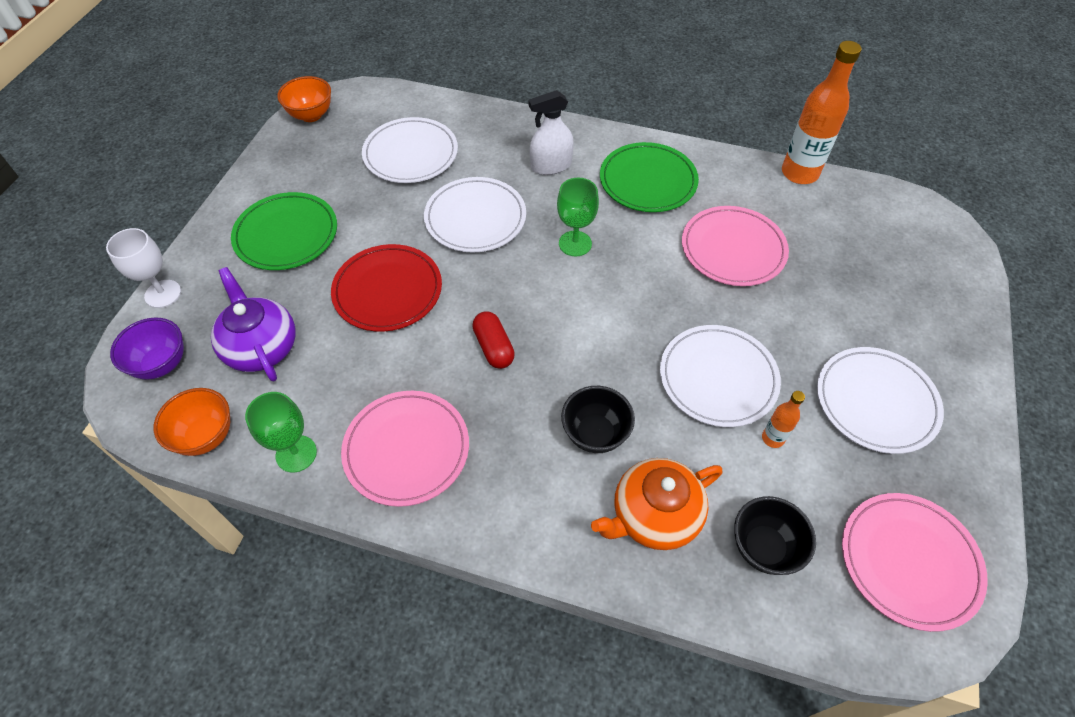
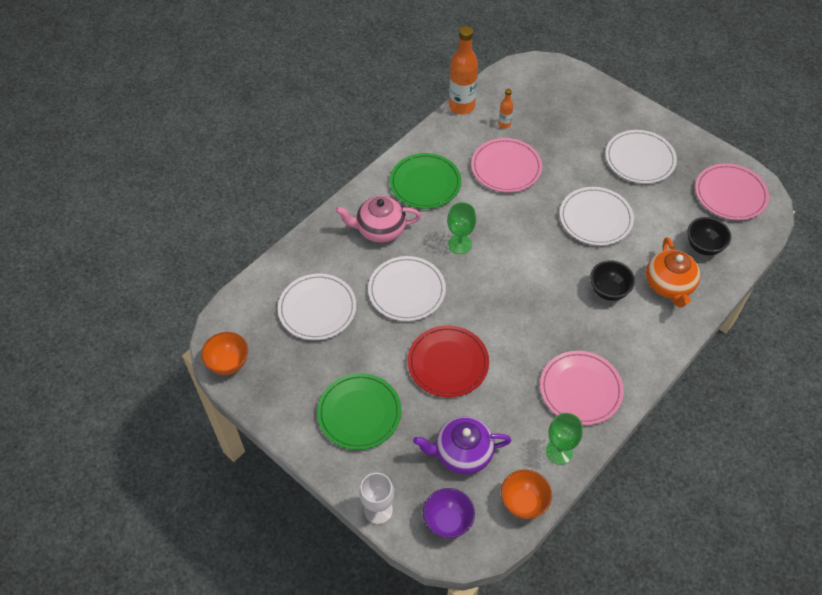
camera: 65 degrees left, 0 degrees up
(493, 347) = (524, 319): red capsule -> none
(551, 166) = (380, 229): white spray bottle -> pink teapot
(772, 438) = (643, 213): orange bottle -> orange bottle (504, 124)

